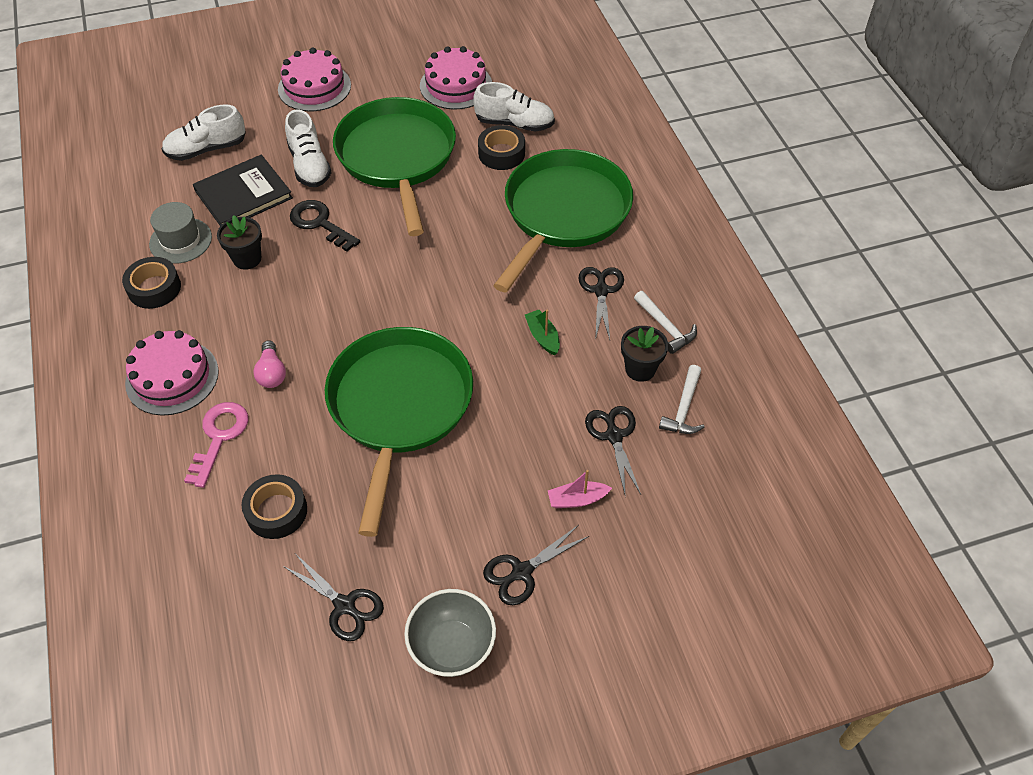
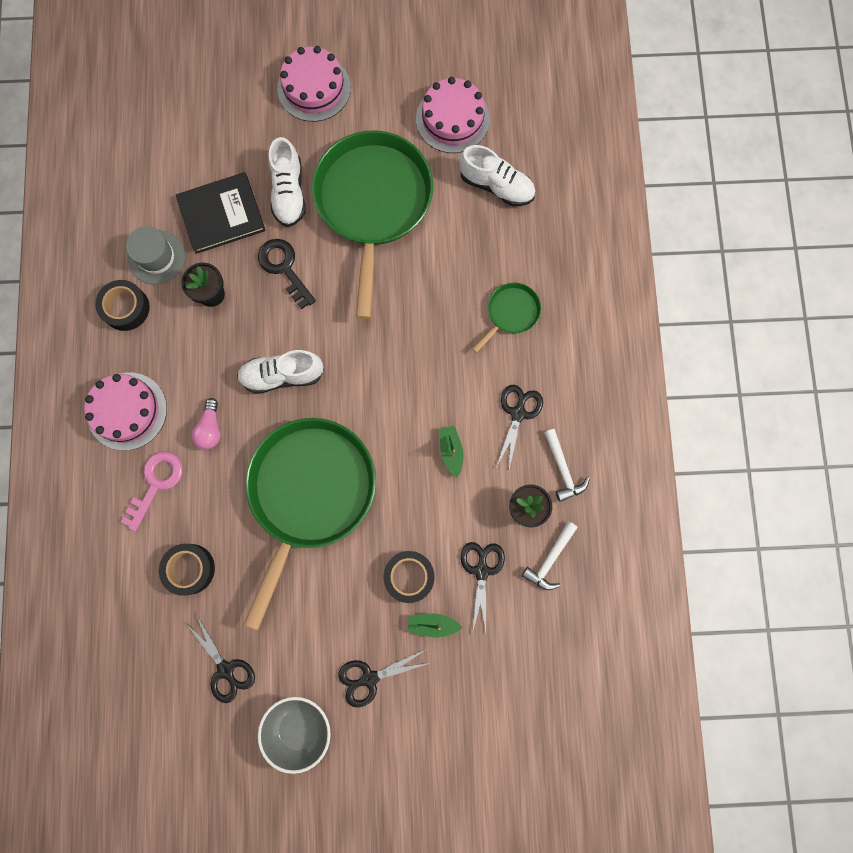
camera: 15 degrees right, 25 degrees up
(207, 149) = (197, 147): white shoe -> white shoe (282, 375)
(501, 153) = (473, 222): black tape -> black tape (409, 576)
(563, 213) = (511, 313): green pan -> green pan, size x0.43
(577, 499) = (432, 624): pink boat -> green boat

